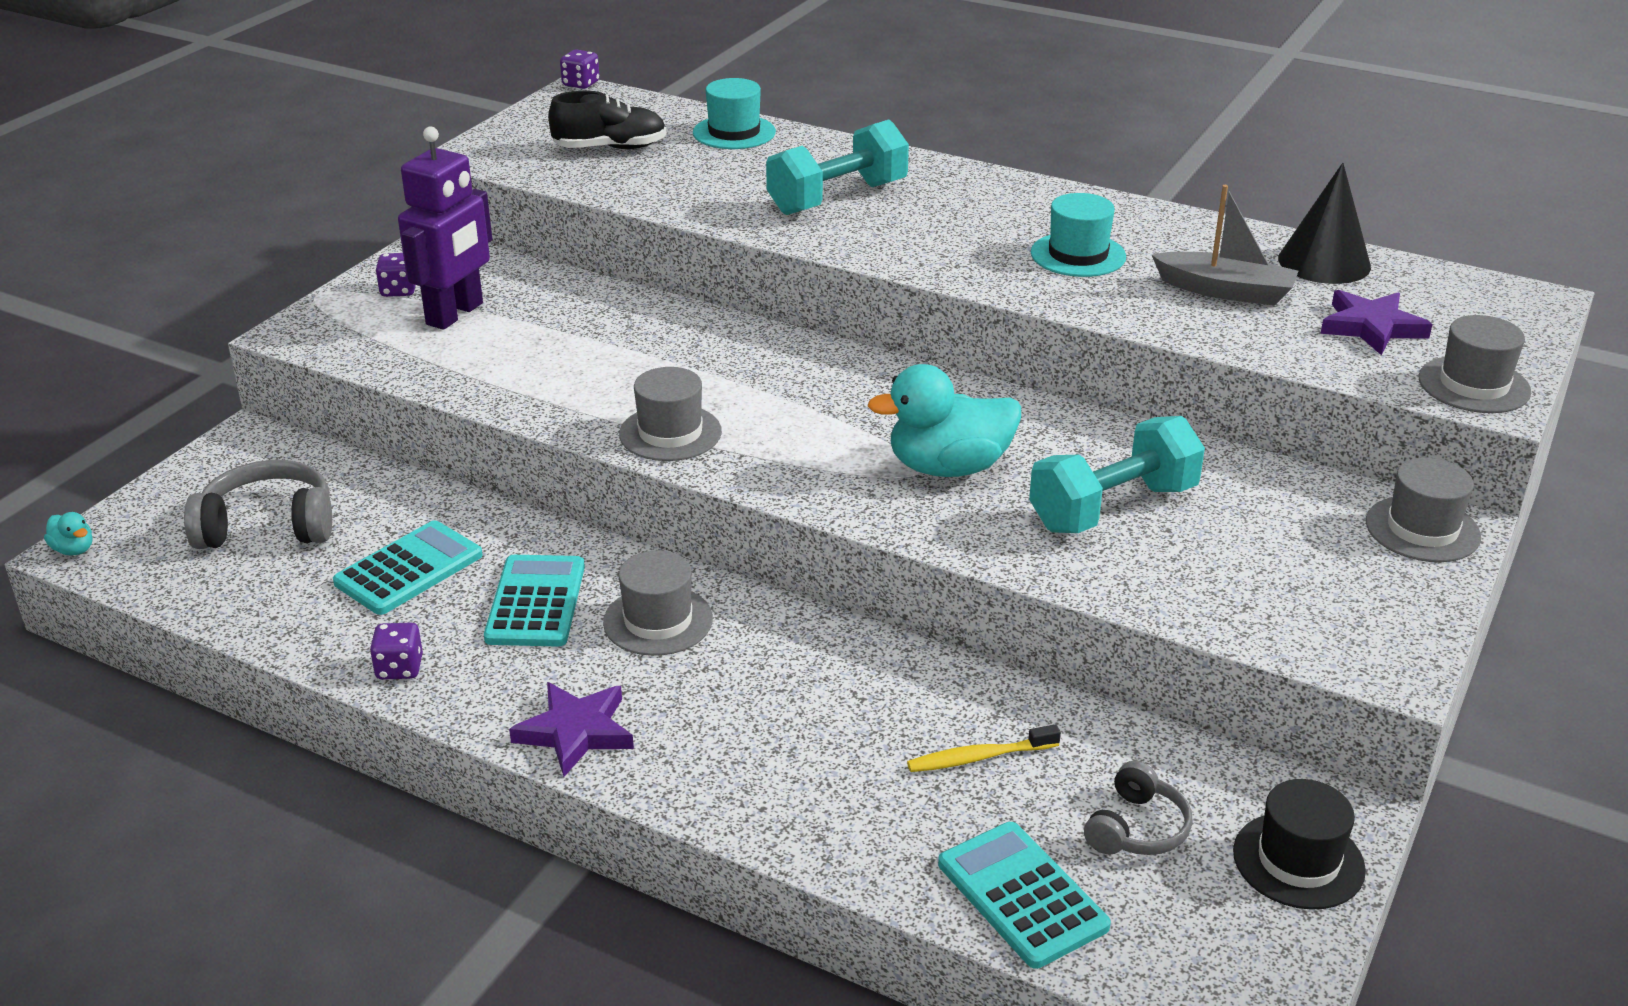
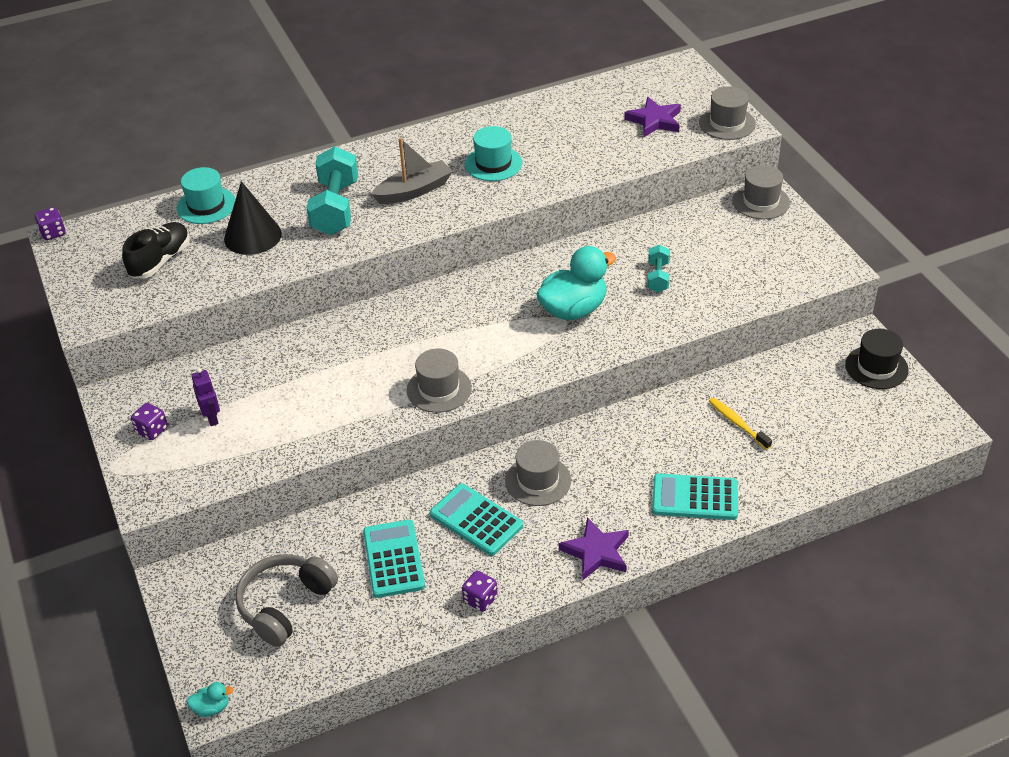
camera: 50 degrees left, 10 degrees up
(455, 314) = (212, 418): purple robot -> purple robot, size x0.49
(948, 467) = (573, 310): turquoise duck -> turquoise duck turned 150 degrees counterclockwise
(979, 757) = (737, 423): yellow toothbrush -> yellow toothbrush turned 120 degrees clockwise
(1022, 895) = (830, 458): turquoise calculator -> turquoise calculator (695, 497)
(1112, 507) = (658, 277): turquoise dumbbell -> turquoise dumbbell, size x0.53
(1137, 828) = (821, 401): grey headphones -> none
(1225, 291) = (578, 141): grey boat -> grey boat (414, 191)
(1324, 262) = (587, 99): black cone -> black cone (252, 236)

